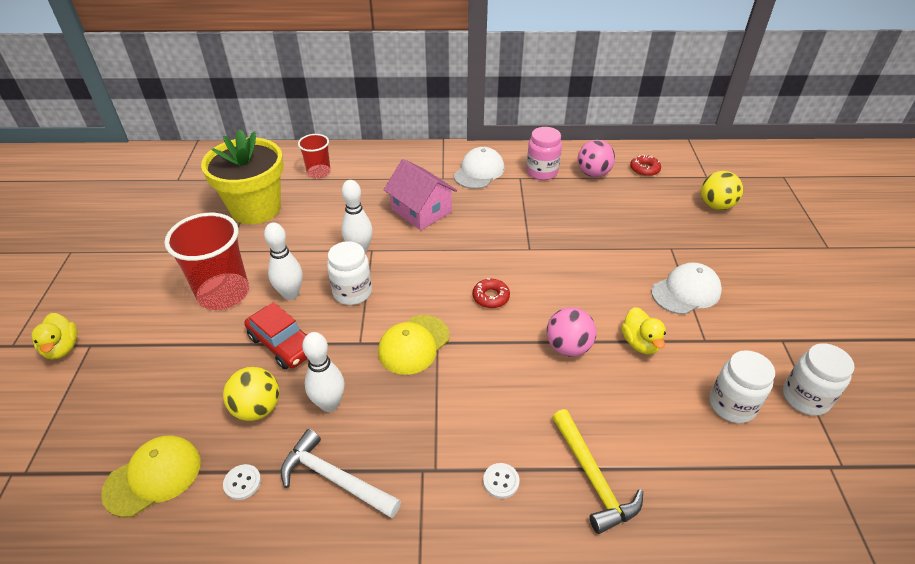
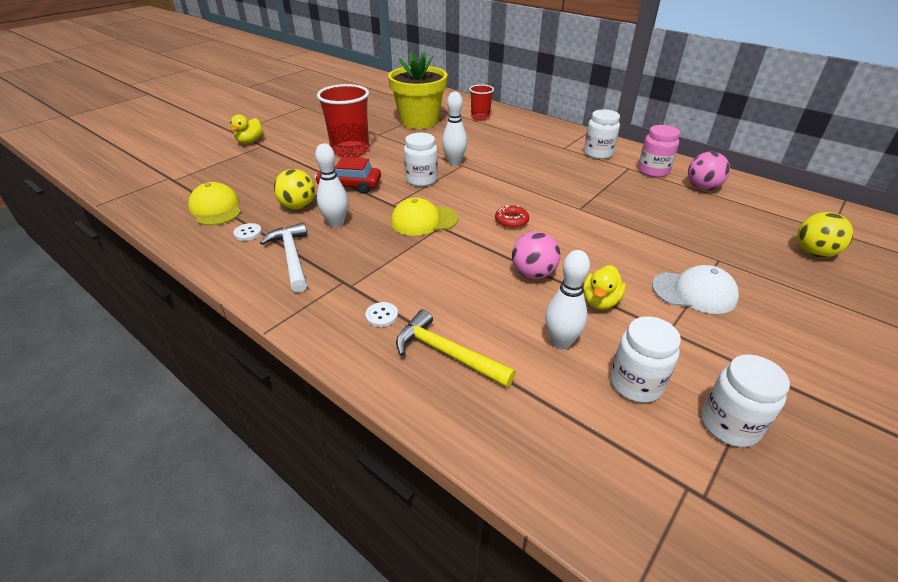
camera: 40 degrees right, 5 degrees down
(153, 477) = (216, 208): yellow cap -> yellow cap turned 120 degrees counterclockwise
(283, 344) = (349, 185): red car -> red car turned 105 degrees clockwise
(290, 294) = (385, 166): white bowling pin -> white bowling pin (560, 342)
(421, 211) = (523, 158): pink house -> none
(479, 171) = (598, 153): white cap -> white jar
(593, 478) = (447, 353): yellow hammer -> yellow hammer turned 105 degrees clockwise
(644, 169) = (762, 202): red donut -> none

